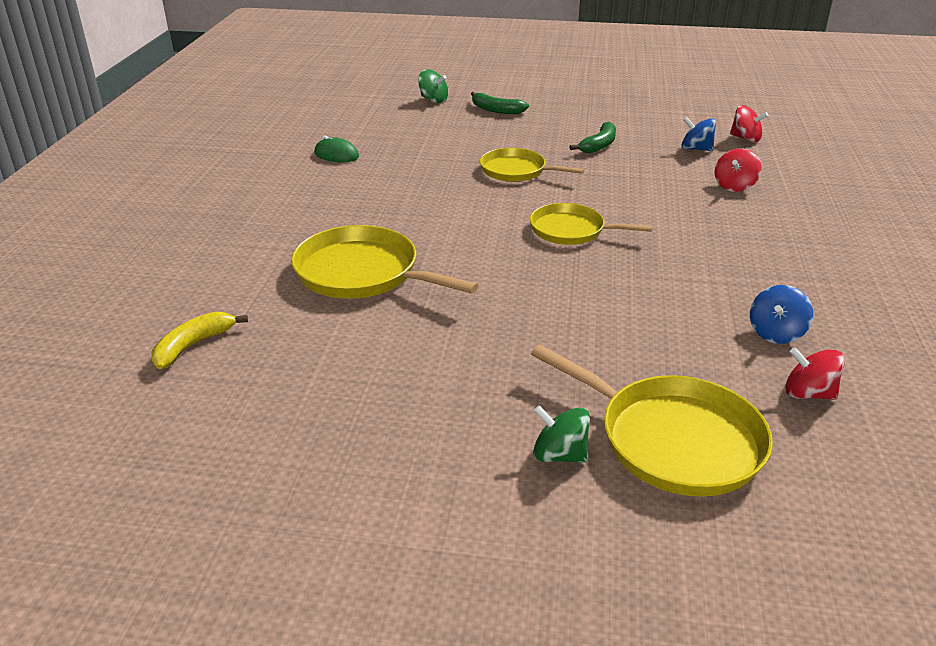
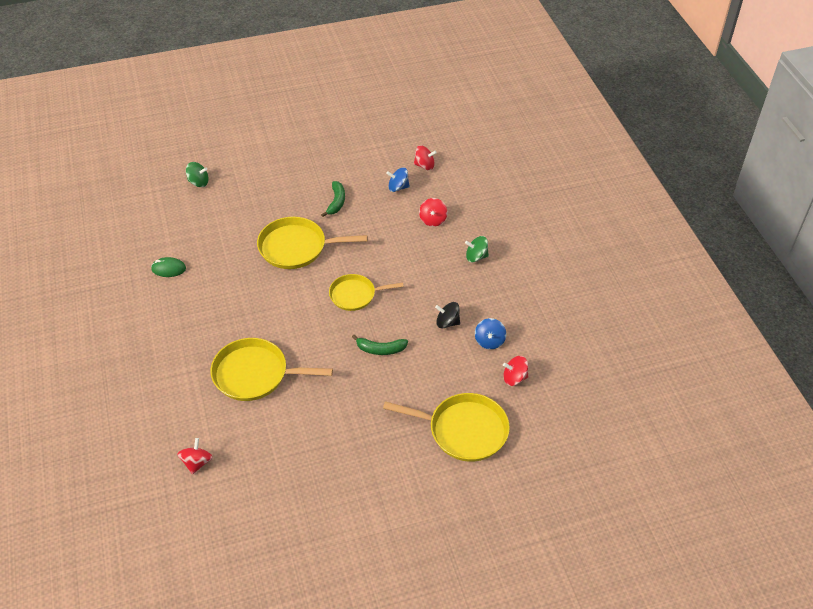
camera: 25 degrees left, 15 degrees up
(193, 345) = (197, 463): yellow banana -> red spinning top
(496, 110) = (249, 181): green banana -> green banana (380, 349)
(516, 171) = (296, 247): yellow pan -> yellow pan, size x1.53
(559, 455) = (418, 459): green spinning top -> green spinning top (476, 257)
(707, 293) = (447, 322): none -> black spinning top

